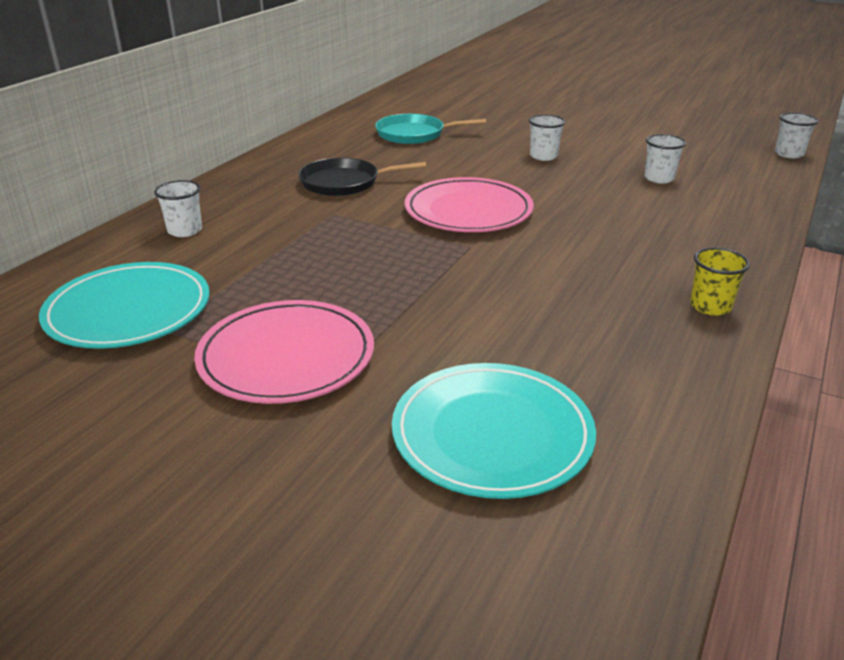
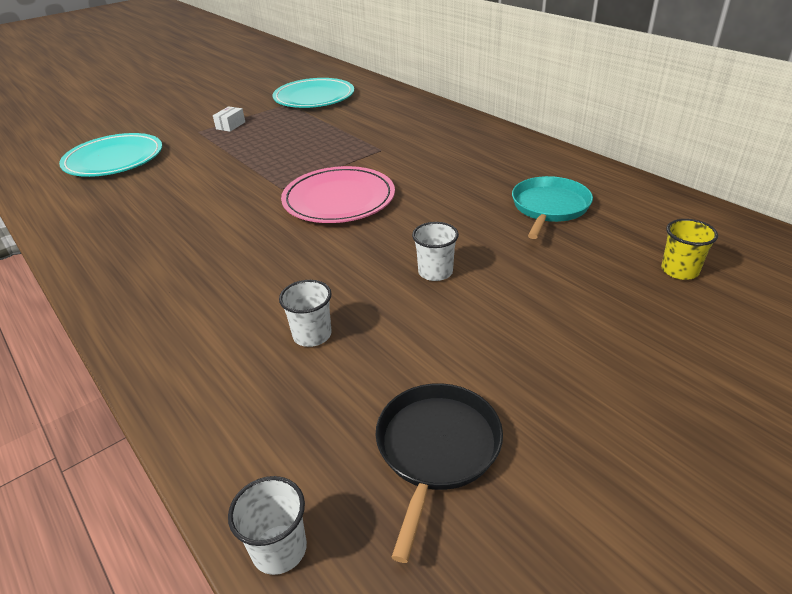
camera: 115 degrees right, 5 degrees up
(185, 230) = (396, 109): white cup -> none
(286, 357) = (230, 125): pink plate -> white box
(344, 183) = (437, 159): black pan -> black pan (436, 449)
(710, 306) = (96, 258): yellow cup -> yellow cup (679, 270)

